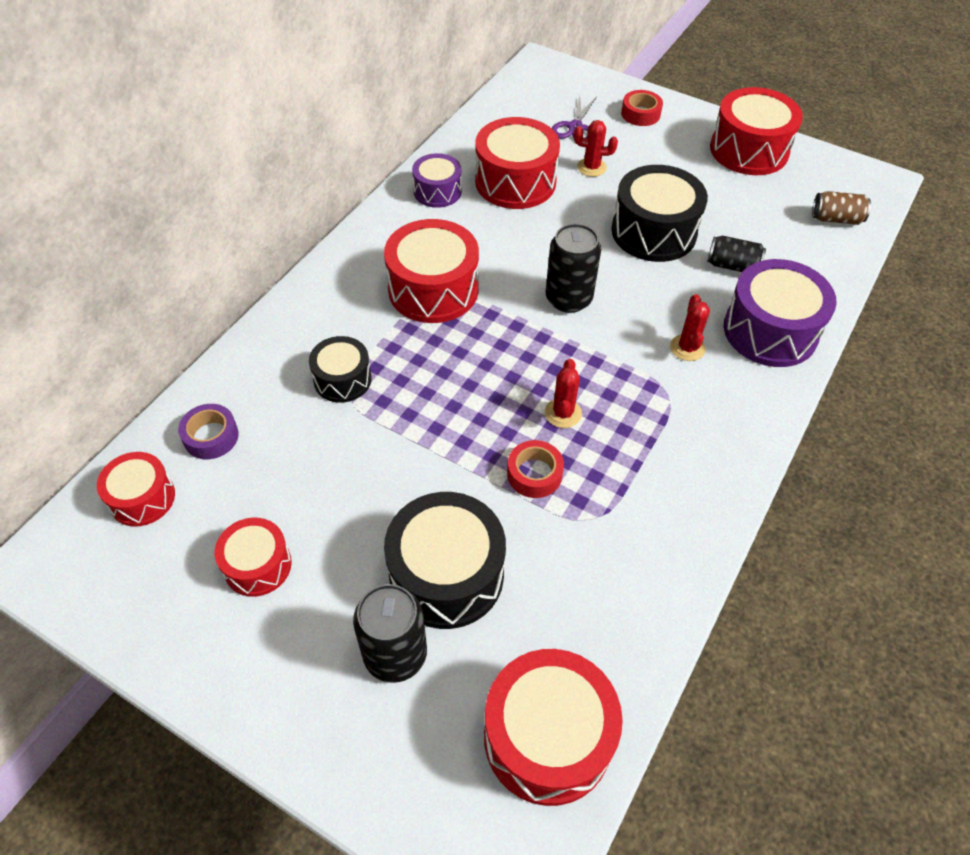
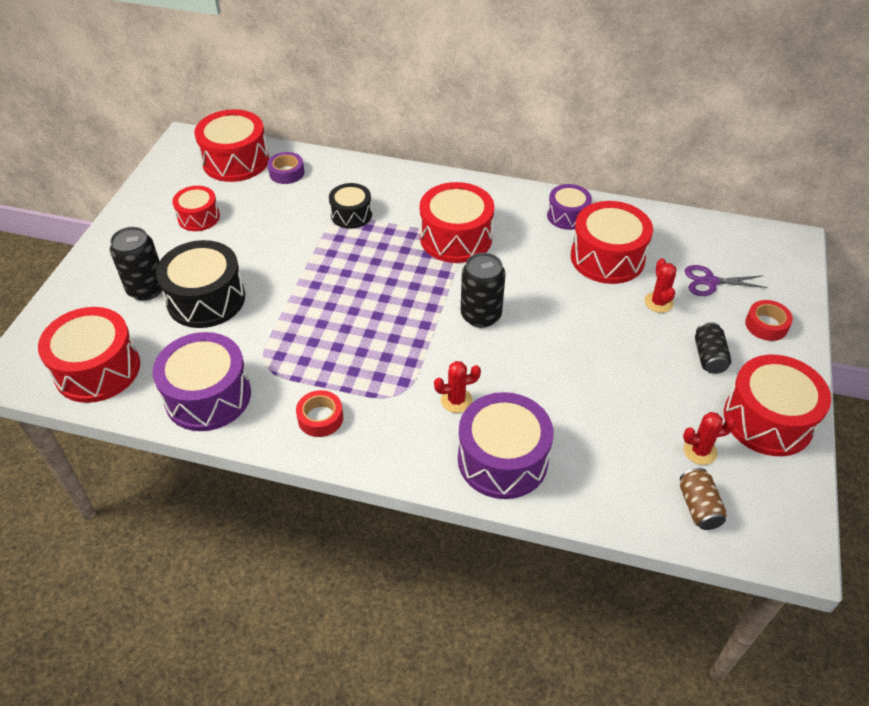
camera: 75 degrees right, 5 degrees down
(142, 498) = (235, 161): red drum -> red drum, size x1.71
(534, 474) = (297, 327): red tape -> red tape (320, 418)
(563, 413) = (358, 332): red cactus -> red cactus (700, 451)
(631, 592) = (208, 396): none -> purple drum
(654, 232) = (594, 358): black drum -> none
(732, 265) = (577, 422): black can -> black can (709, 357)

